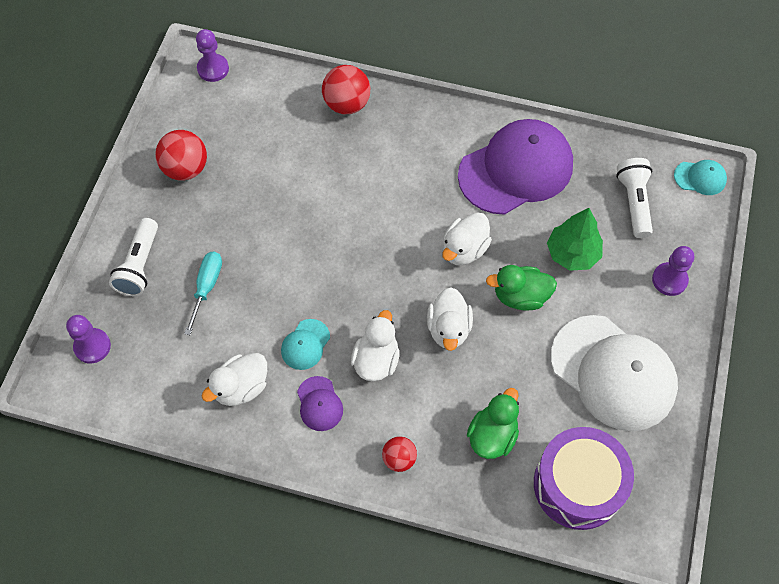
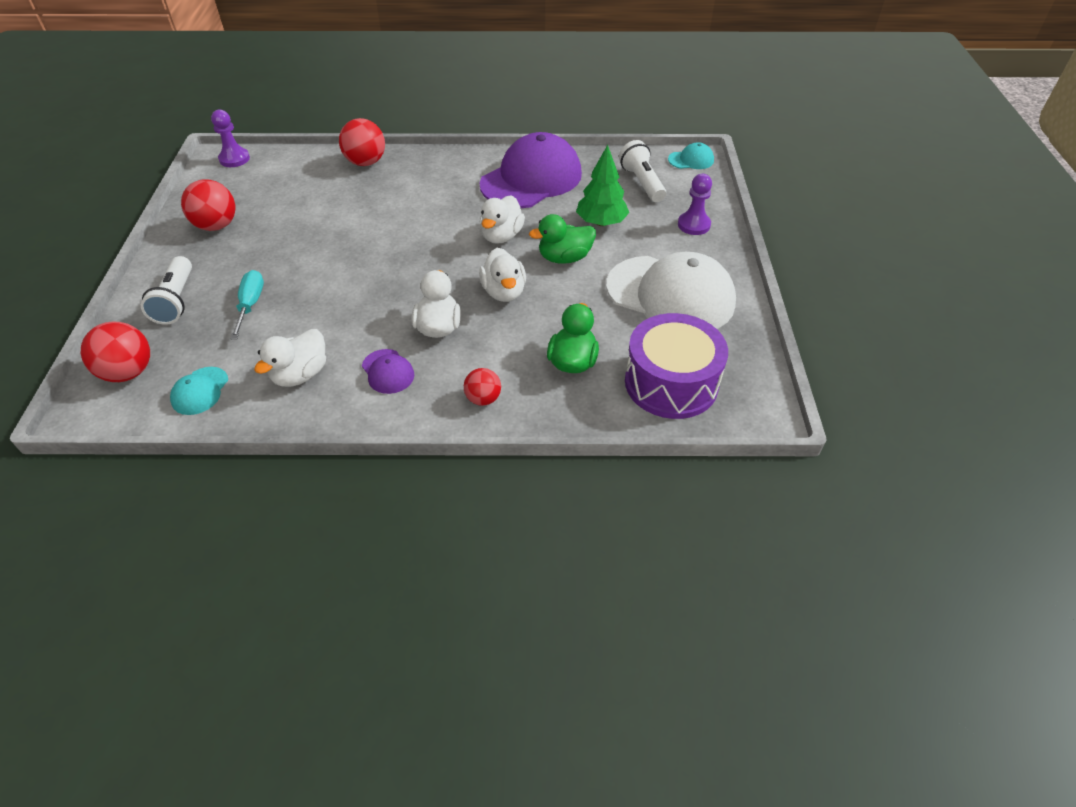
camera: 15 degrees left, 15 degrees down
(92, 346) = (128, 372): purple pawn -> red ball
(305, 344) = (362, 329): turquoise cap -> turquoise cap (200, 391)

